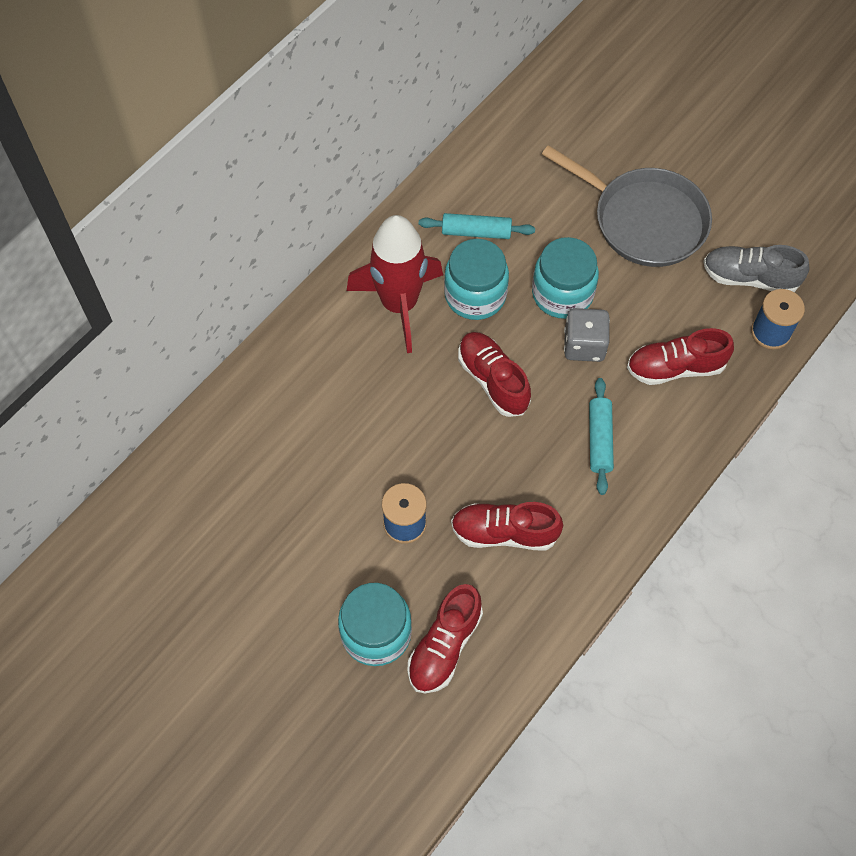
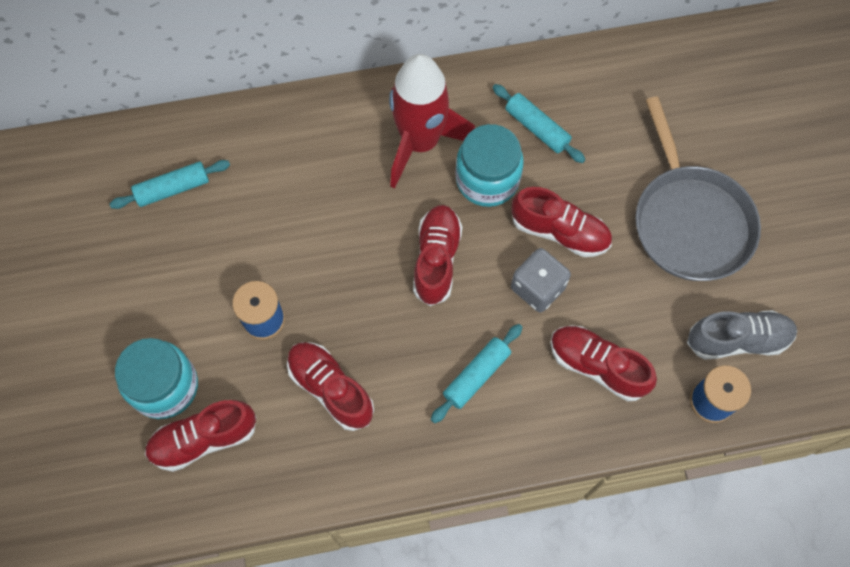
camera: 40 degrees right, 5 degrees up
(235, 483) = (173, 189): none -> turquoise rolling pin
(562, 294) = (560, 232): turquoise jar -> red shoe
(749, 278) = (737, 340): grey shoe -> grey shoe turned 120 degrees clockwise

